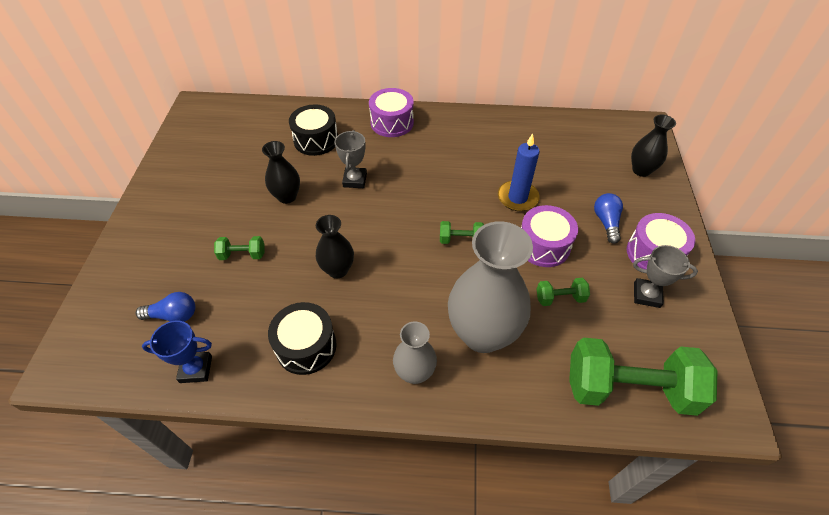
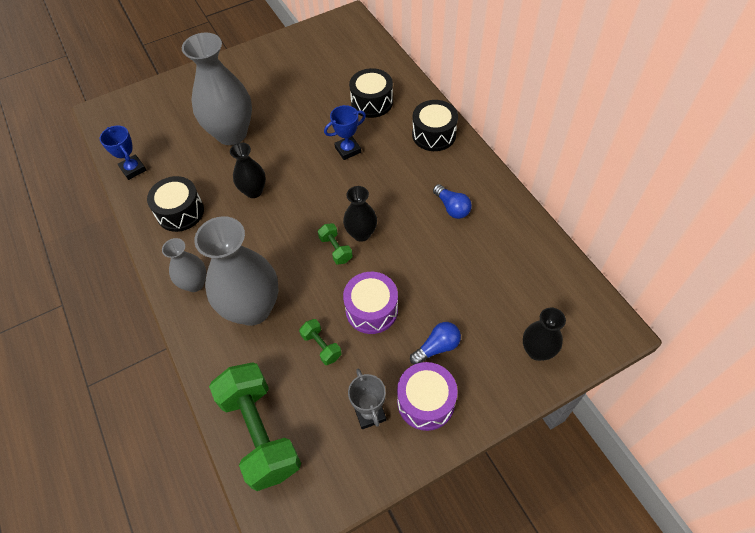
camera: 60 degrees right, 5 degrees up
(173, 315) = (163, 133): blue light bulb -> blue light bulb (452, 208)
(242, 255) = (231, 133): green dumbbell -> grey vase
(287, 196) = (300, 123): black vase -> black vase (361, 234)
(355, 180) = (348, 150): grey trophy -> blue trophy
(392, 122) = (434, 134): purple drum -> black drum
(517, 198) = (414, 266): blue candle -> none

